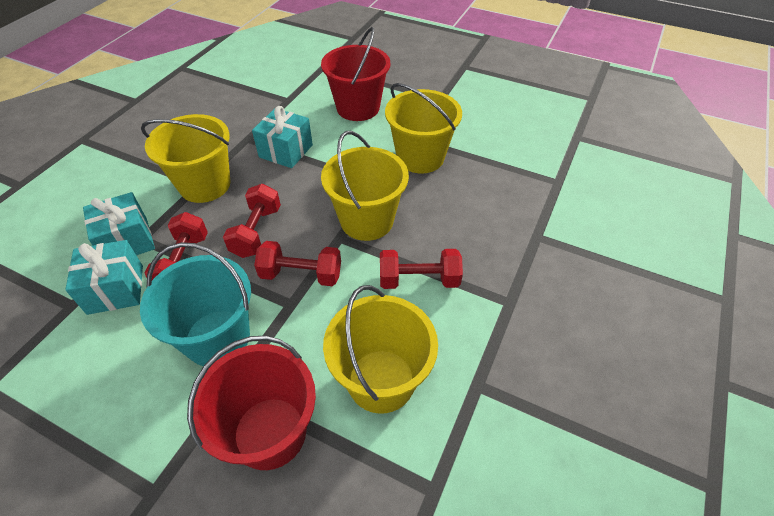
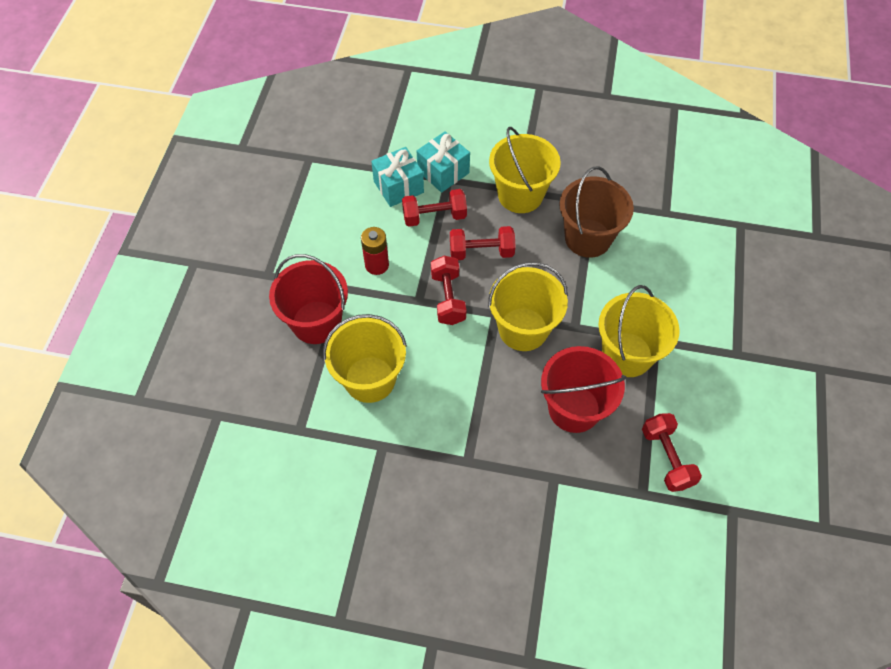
camera: 75 degrees right, 10 degrees up
(217, 338) = (377, 265): turquoise bucket -> red battery
(286, 151) = (588, 238): turquoise gift -> brown bucket
(358, 108) = (682, 278): red bucket -> red bucket (574, 408)
(419, 280) = (469, 385): red dumbbell -> red dumbbell (666, 458)

